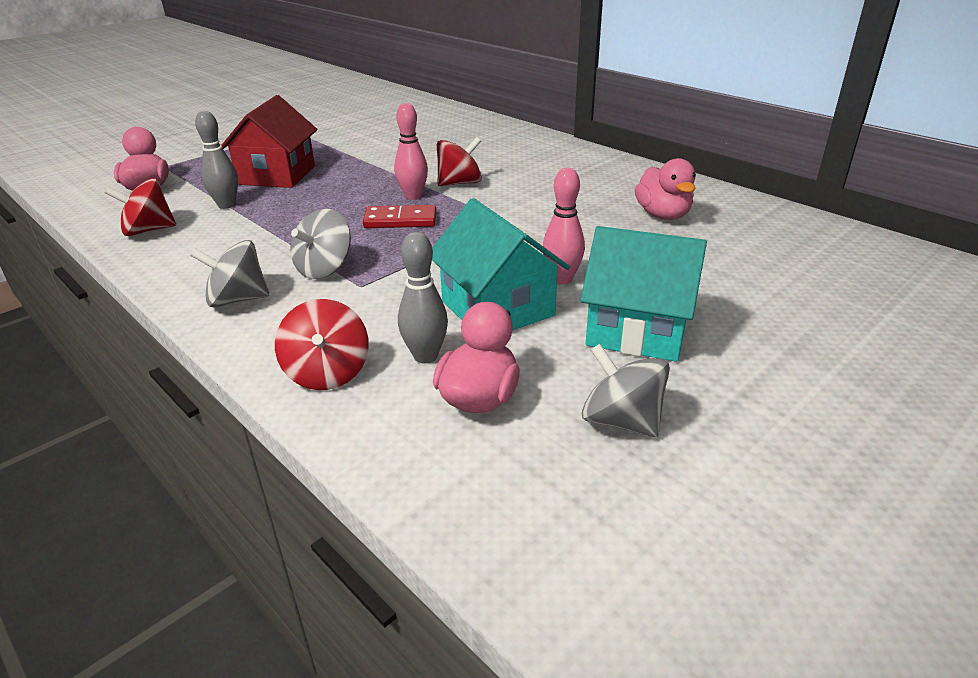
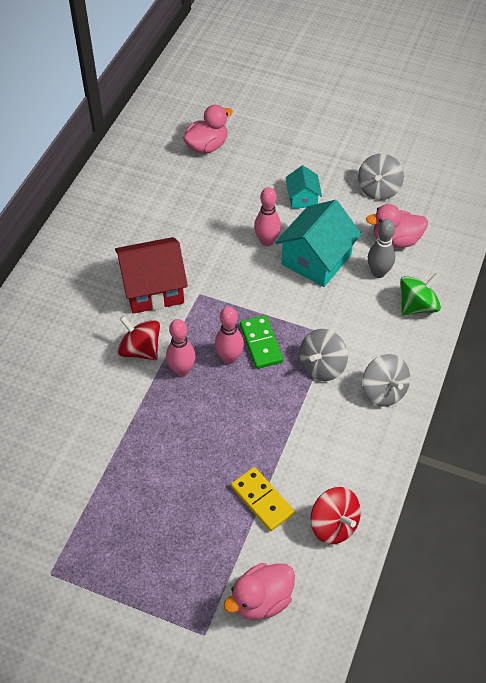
camera: 115 degrees left, 20 degrees up
(226, 205) = (262, 500): grey bowling pin -> yellow domino
(277, 175) = (181, 504): red house -> red house (153, 288)
(324, 269) = (322, 366): grey spinning top -> grey spinning top turned 120 degrees clockwise
(327, 373) = (417, 306): red spinning top -> green spinning top
(399, 240) = (261, 343): none -> green domino
(400, 220) = (229, 358): red domino -> pink bowling pin
(637, 329) = (302, 198): turquoise house -> turquoise house, size x0.54
(663, 215) = (148, 213): pink duck -> pink duck (207, 146)

